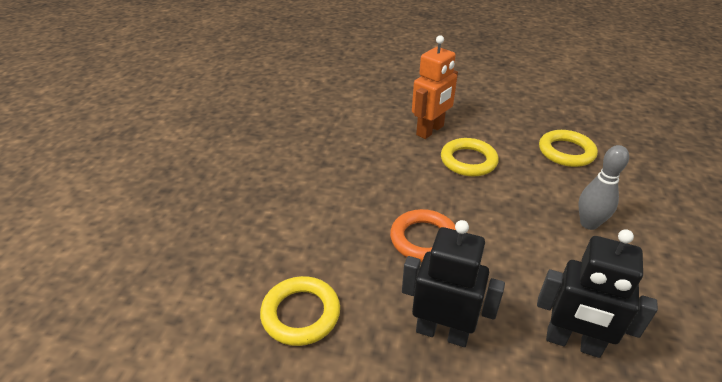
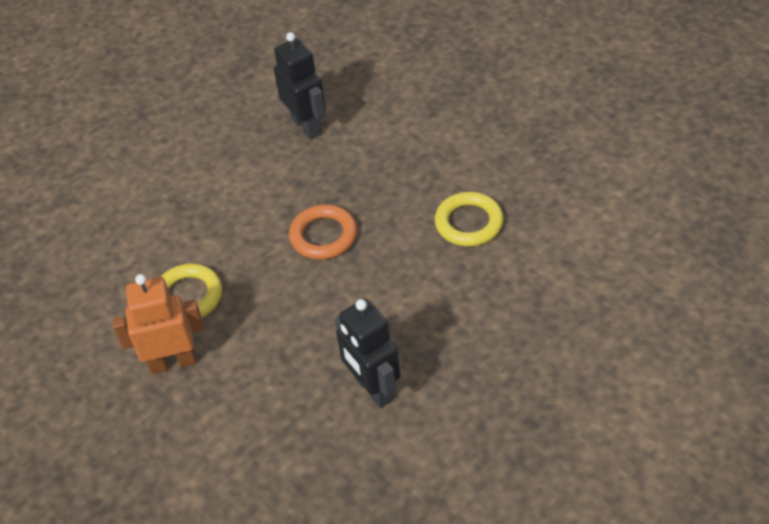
camera: 140 degrees left, 10 degrees up
(442, 332) = (381, 167): black robot -> black robot (373, 389)
(566, 152) = (84, 258): yellow ring -> none
(589, 224) = (180, 185): grey bowling pin -> none

